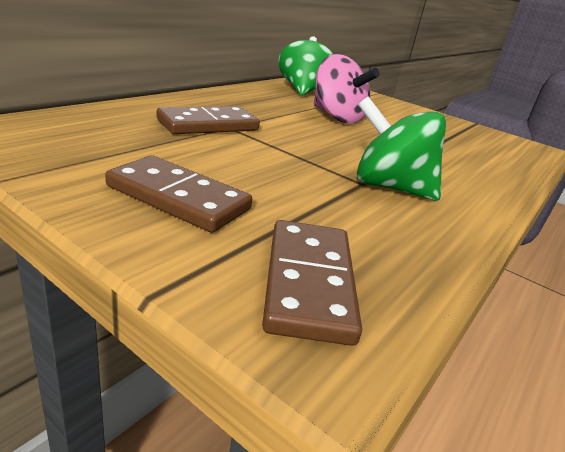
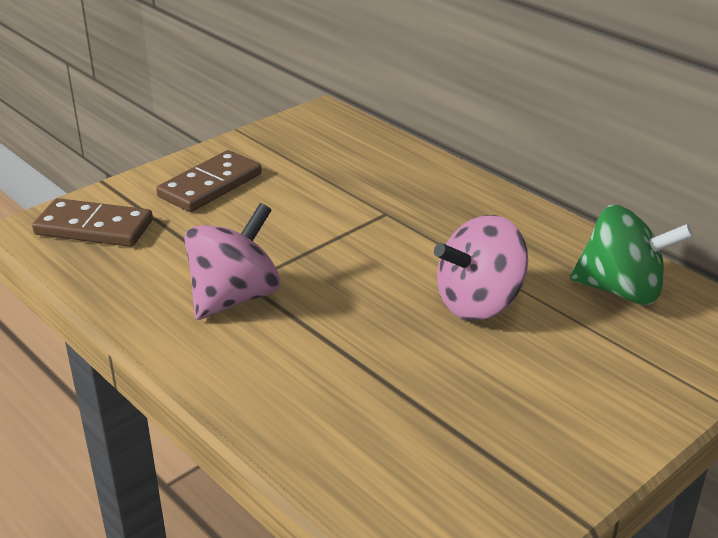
camera: 105 degrees right, 5 degrees up
(208, 125) = (383, 200): brown domino -> none
(389, 187) = (234, 297): green spinning top -> pink spinning top

